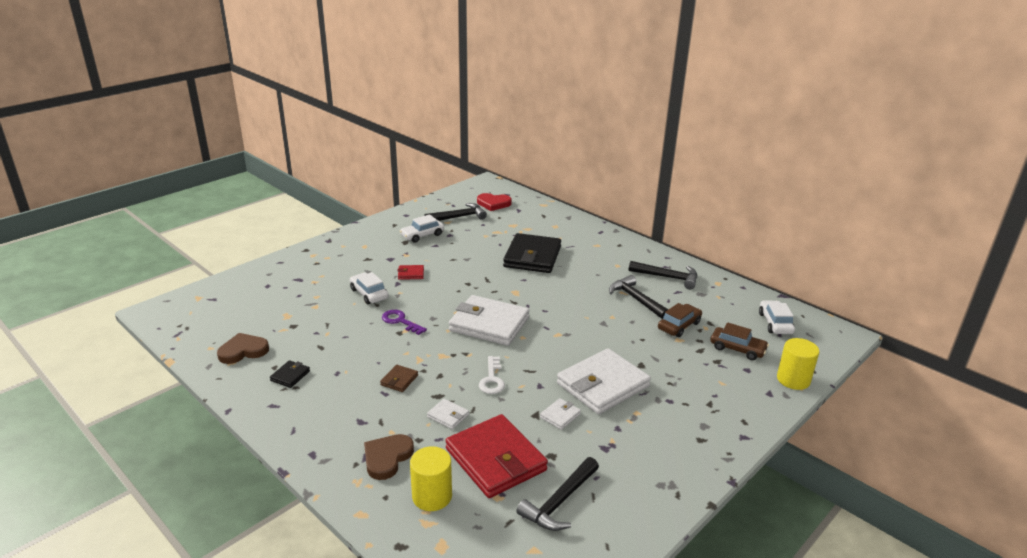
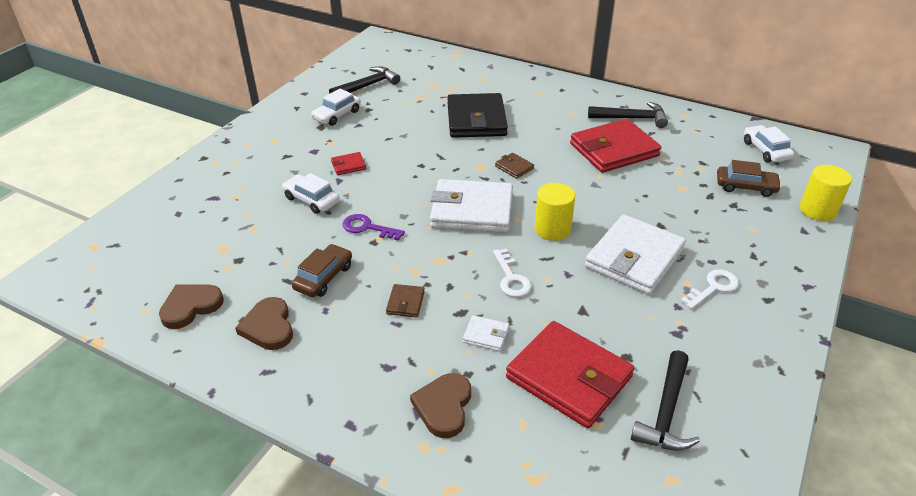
camera: 15 degrees left, 10 degrees up
(290, 376) = (268, 327): black wallet -> brown heart
(432, 496) = (522, 443): yellow cylinder -> yellow cylinder (552, 229)
(493, 203) = (398, 63): red heart -> none
(542, 298) = (514, 167): none -> brown wallet
(560, 415) = (609, 306): white wallet -> none
(636, 299) = (614, 150): black hammer -> red wallet
(658, 420) = (713, 287): none -> white key
(679, 326) = (674, 172): brown car -> brown car (324, 277)

